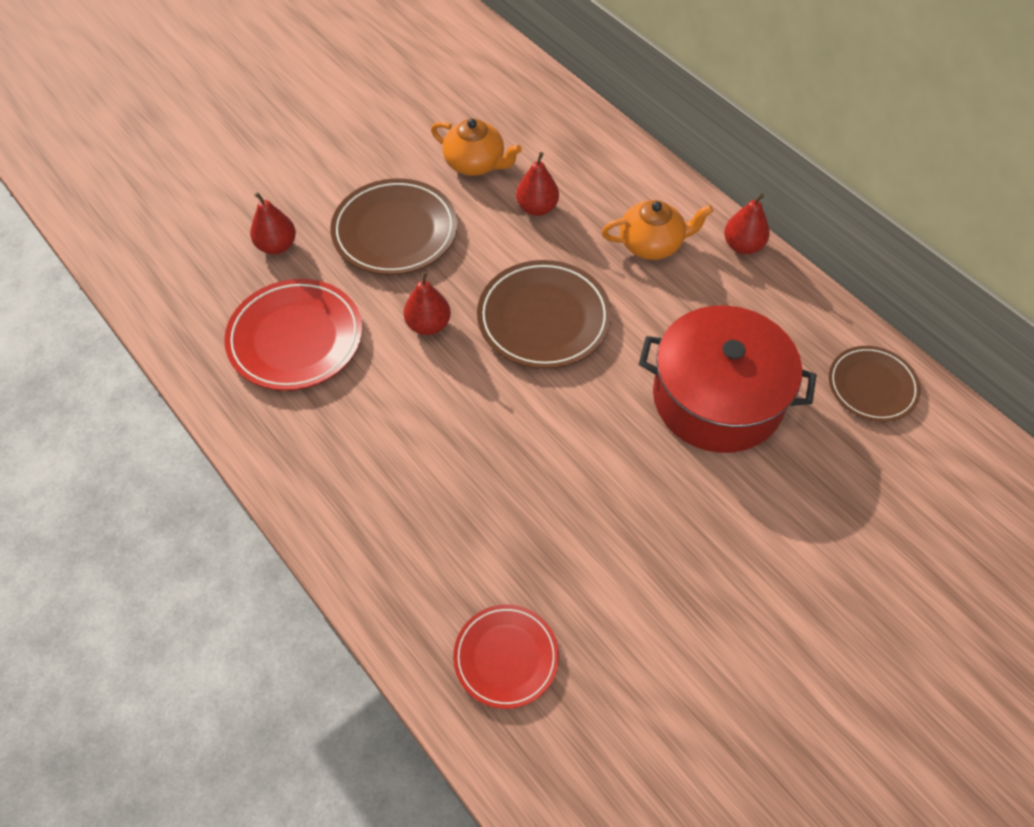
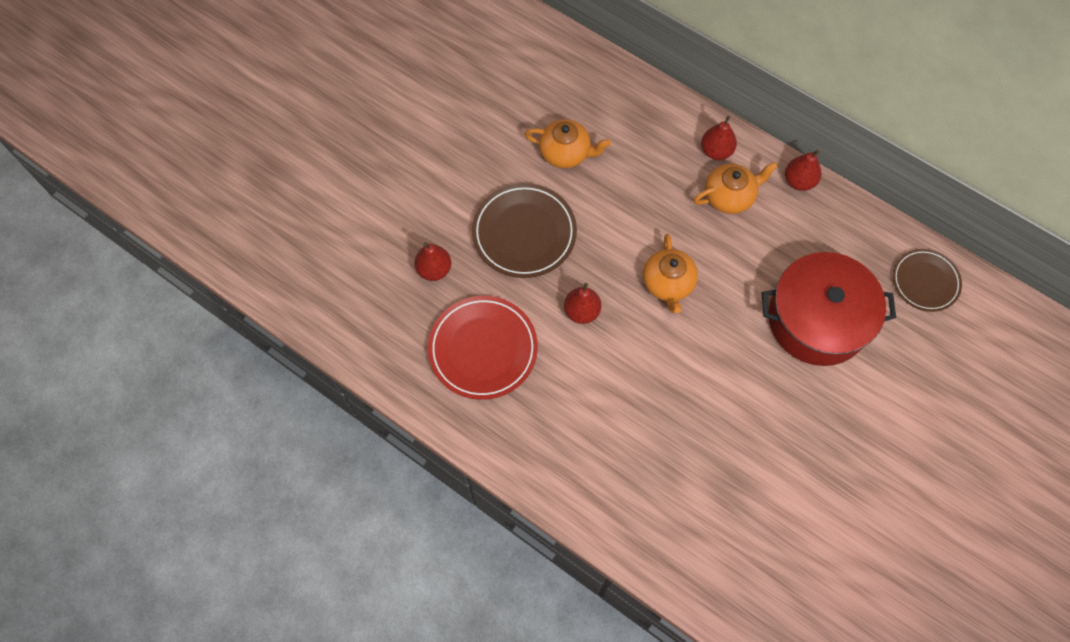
camera: 15 degrees left, 10 degrees up
(506, 657) = (731, 561): red plate -> none
(537, 208) = (629, 184): red pear -> red pear (716, 151)
(544, 318) = (668, 284): brown plate -> orange teapot

